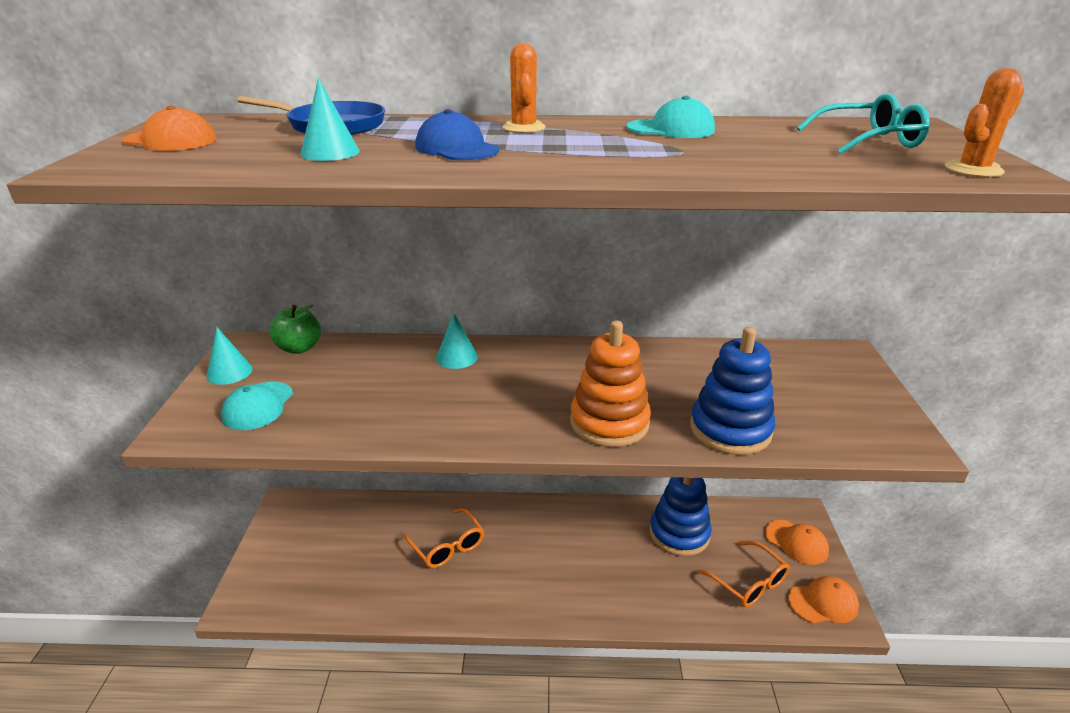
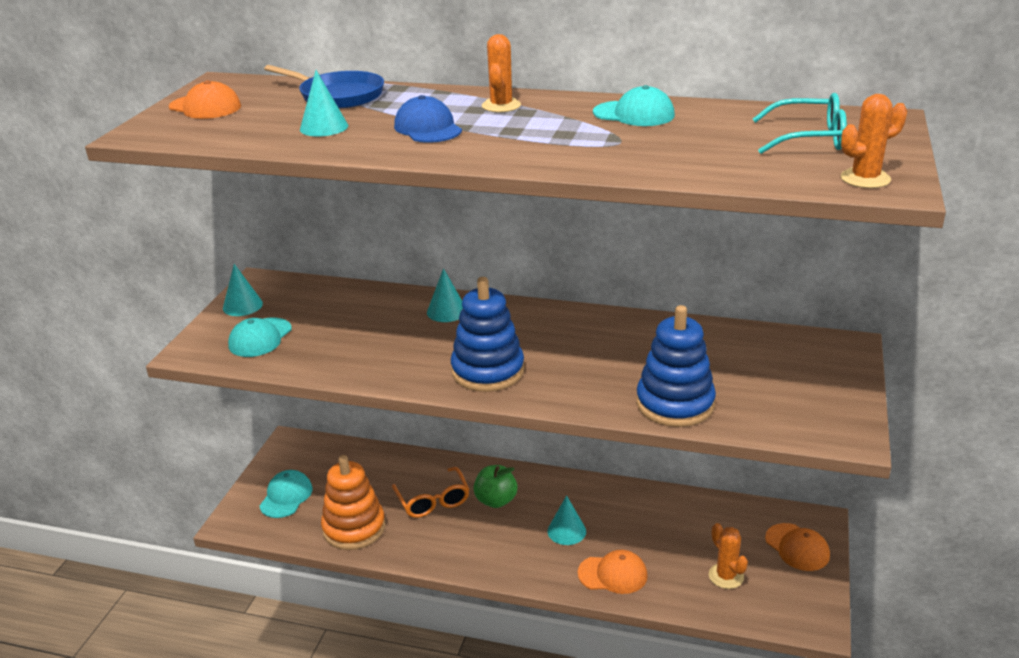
camera: 15 degrees right, 0 degrees up
(292, 565) = (286, 496): none -> turquoise cap
(299, 348) = (307, 289): green apple -> green apple (496, 500)
(587, 559) = (566, 531): none -> turquoise cone
(609, 422) = (563, 385): orange stacking toy -> orange stacking toy (354, 528)
(679, 534) = (672, 521): blue stacking toy -> blue stacking toy (488, 371)
(748, 582) = (726, 576): orange glasses -> orange cactus
(823, 602) = (798, 606): orange cap -> orange cap (613, 574)

